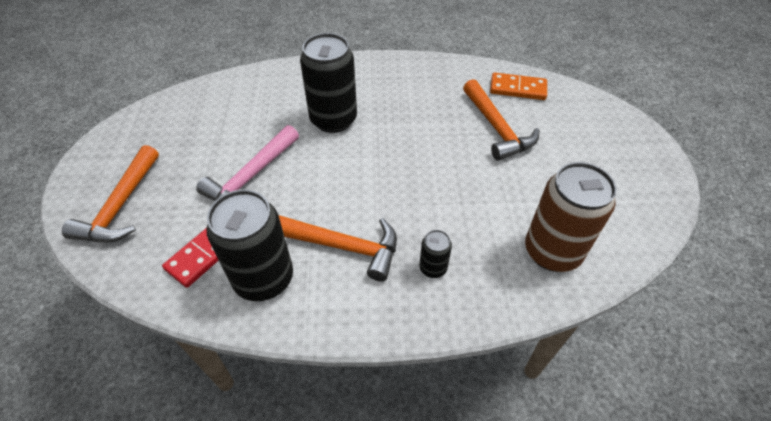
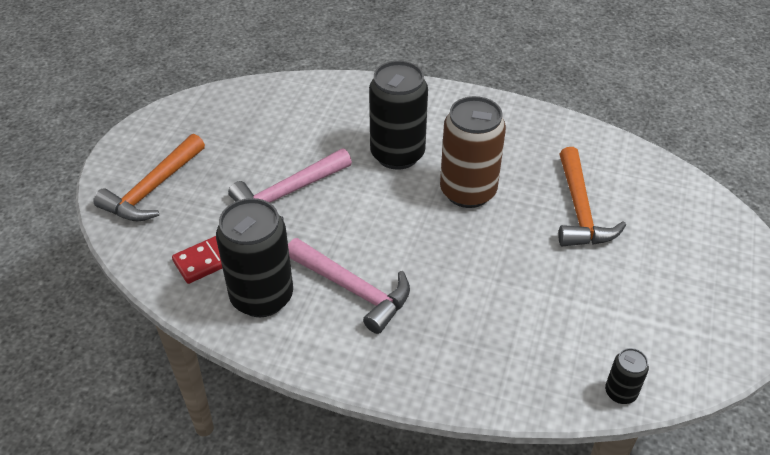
camera: 20 degrees right, 5 degrees down
(344, 246) = (353, 289): orange hammer -> pink hammer
(433, 268) = (435, 337): black can -> black can (620, 392)
(517, 89) = (629, 171): orange domino -> none
(552, 251) = (575, 359): brown can -> brown can (468, 191)

